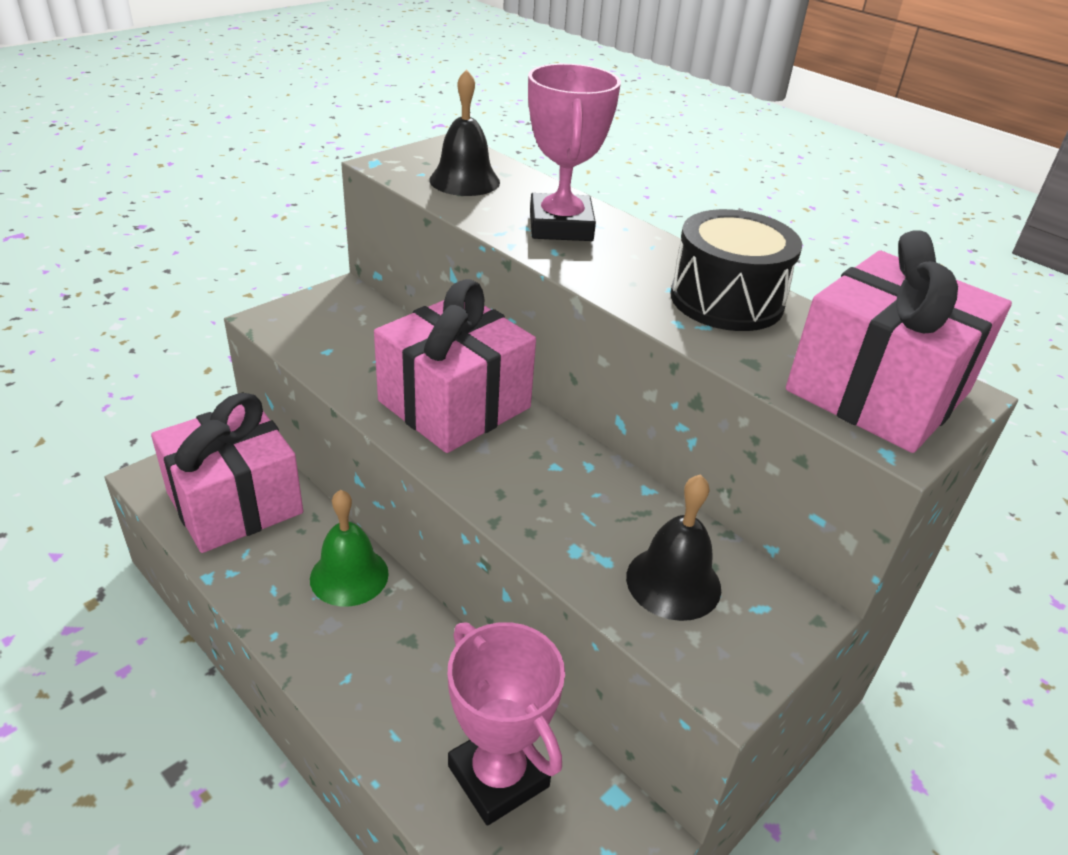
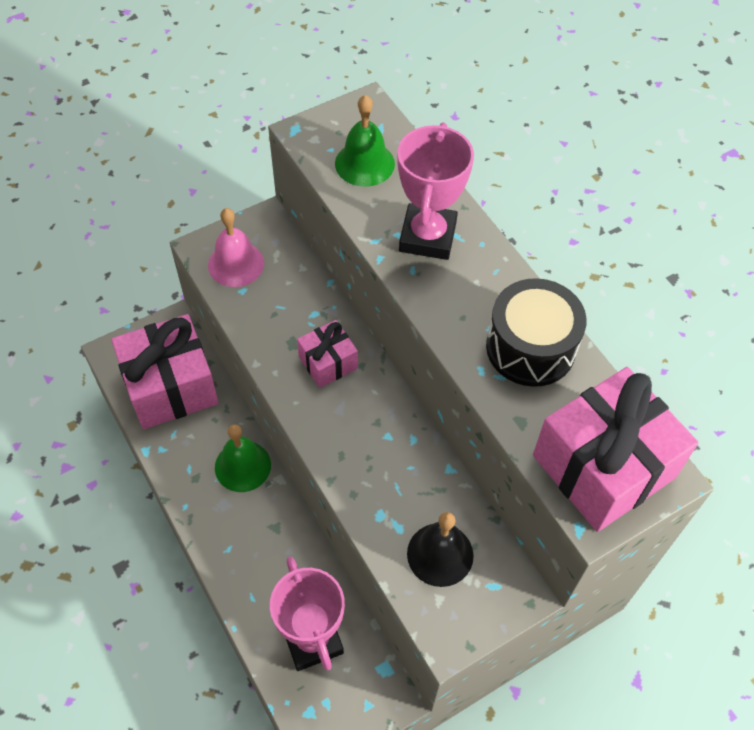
camera: 15 degrees right, 20 degrees up
(313, 329) = (236, 264): none -> pink bell
(454, 404) = (328, 362): pink gift -> pink gift, size x0.52
(464, 181) = (364, 163): black bell -> green bell

